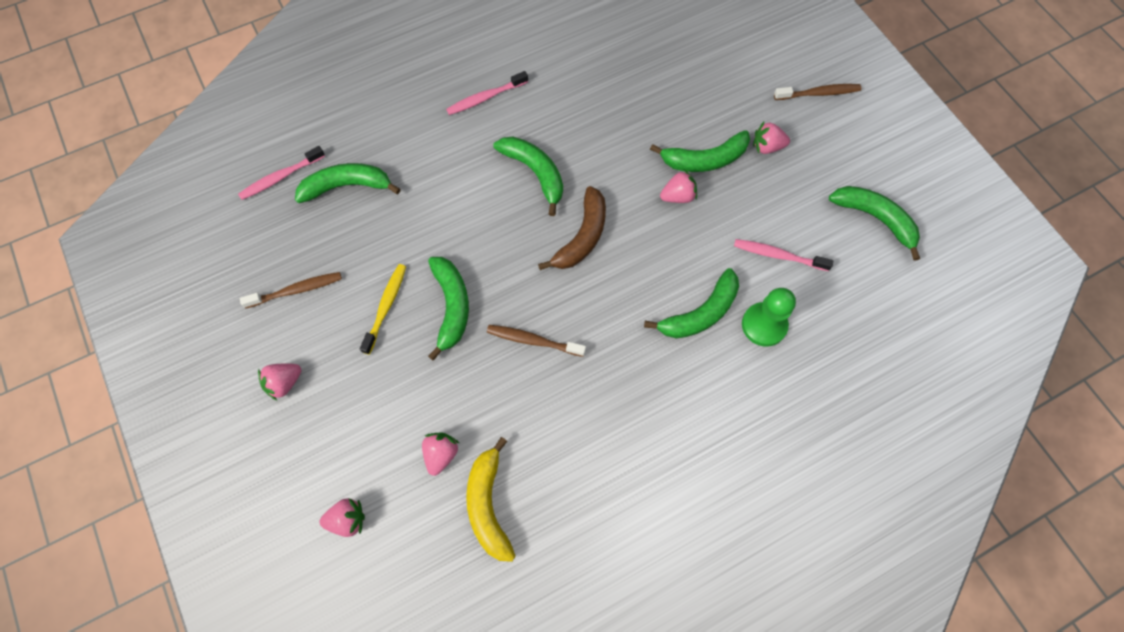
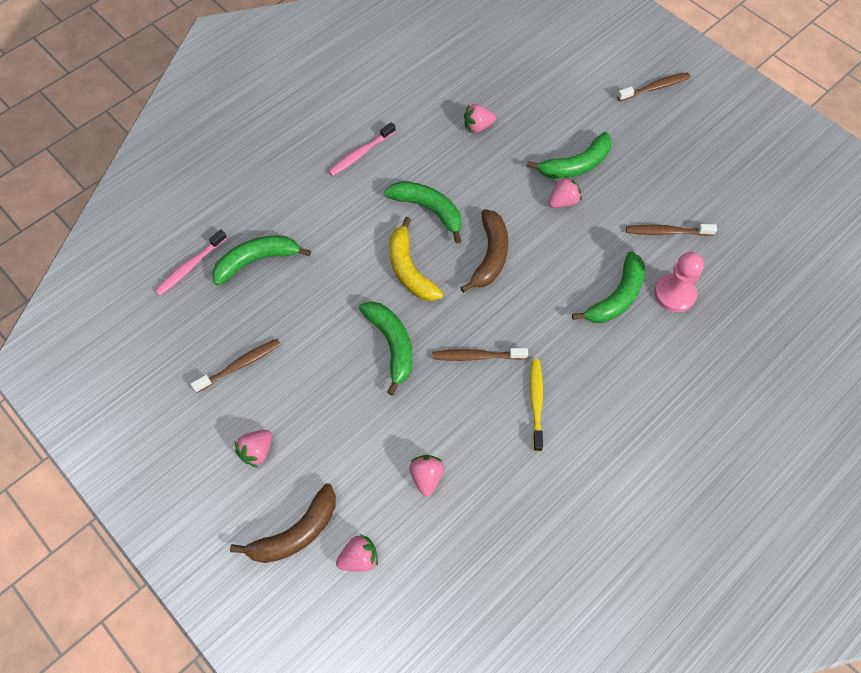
camera: 15 degrees left, 5 degrees down
(295, 476) = (296, 533): none -> brown banana
(385, 307) = (330, 360): yellow toothbrush -> yellow toothbrush (536, 403)
(488, 505) = (485, 510): yellow banana -> yellow banana (409, 269)
(764, 325) = (674, 294): green pawn -> pink pawn
(767, 147) = (626, 142): pink strawberry -> pink strawberry (478, 126)
(778, 255) = (667, 232): pink toothbrush -> brown toothbrush
(875, 218) = (738, 182): green banana -> none

